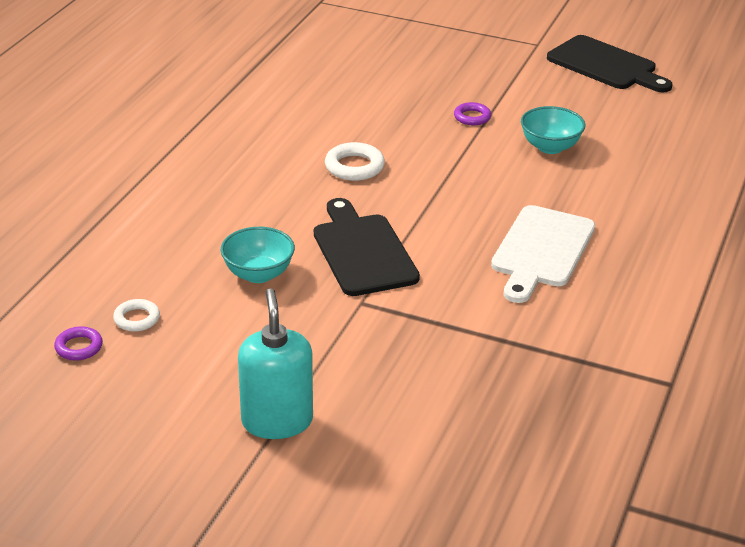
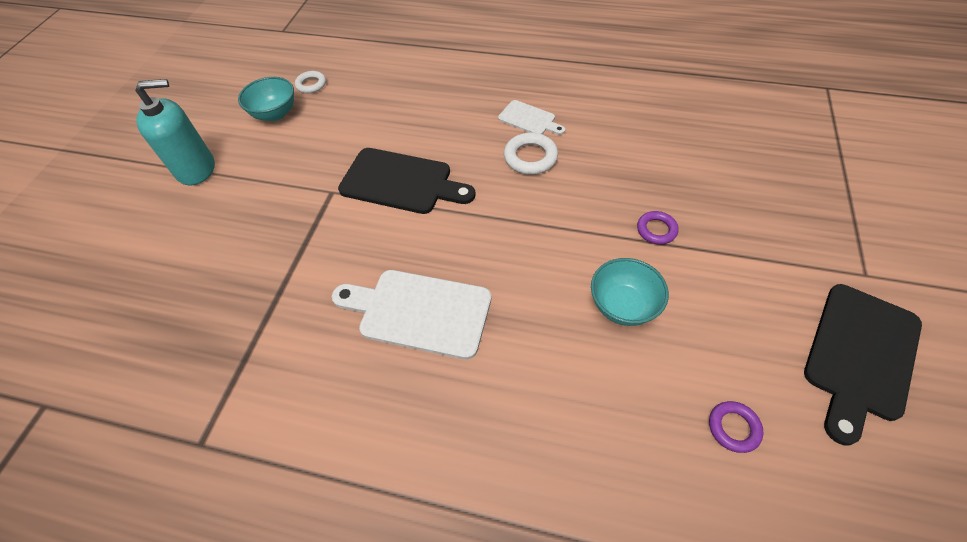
camera: 85 degrees right, 20 degrees up
(79, 347) = (283, 68): purple ring -> purple ring (733, 428)
(258, 274) = (365, 129): turquoise bowl -> turquoise bowl (275, 114)
(292, 160) = (529, 119): none -> white cutting board
(362, 251) = (401, 182): black cutting board -> black cutting board turned 45 degrees clockwise

